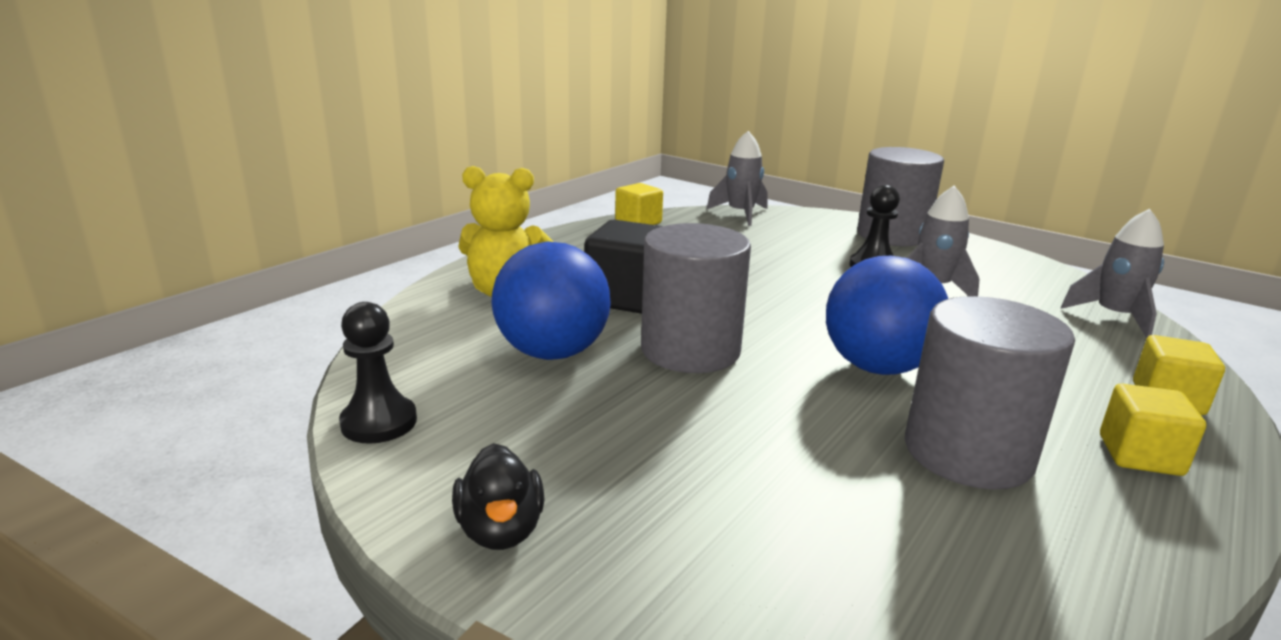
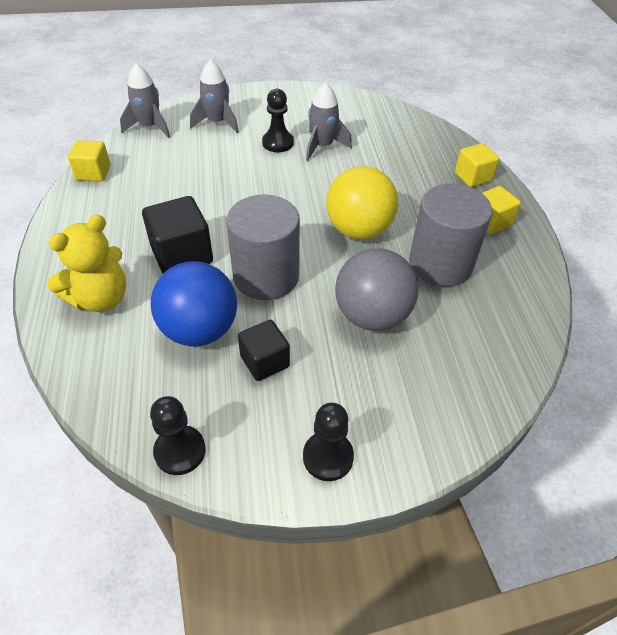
camera: 45 degrees left, 25 degrees up
(501, 530) = (328, 457): black duck -> black pawn
(575, 409) = (265, 361): none -> black cube
(773, 445) = (372, 316): none -> grey ball
(877, 367) = (359, 230): blue ball -> yellow ball
(892, 235) = (258, 104): grey cylinder -> none
(1114, 317) = (413, 125): grey rocket -> grey rocket (217, 122)

